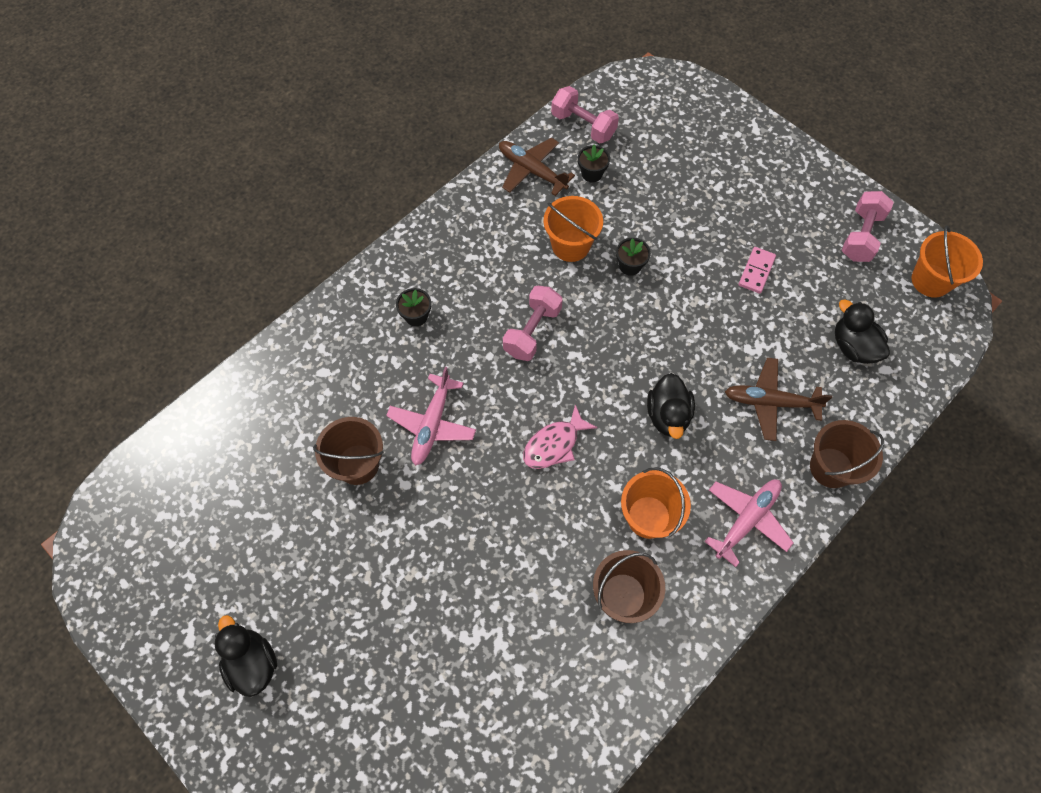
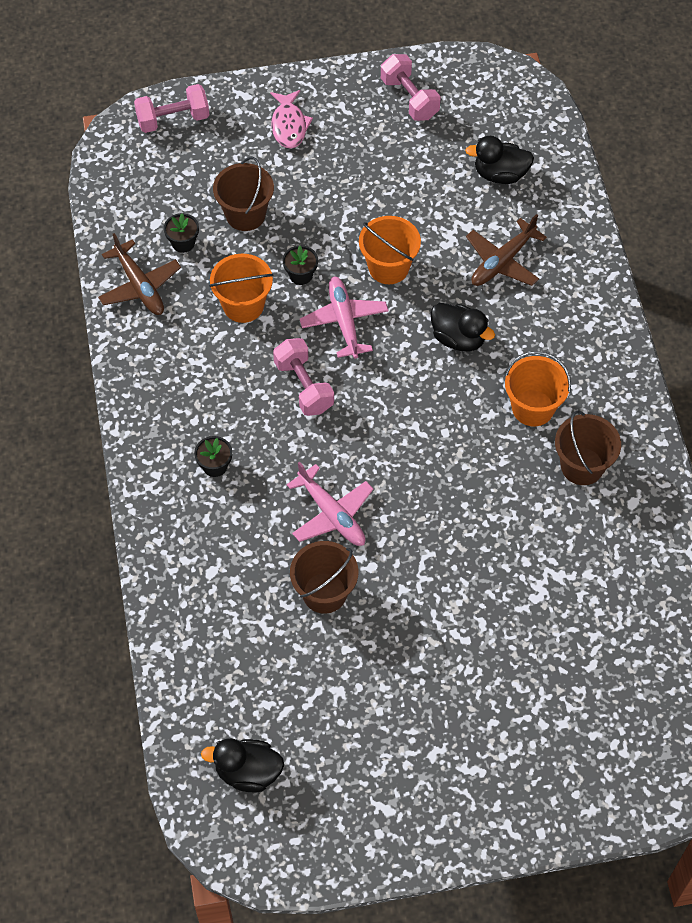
camera: 55 degrees left, 5 degrees down
(253, 662) = (443, 769): black duck -> black duck (248, 772)
(532, 171) = (139, 286): brown plane -> brown plane turned 105 degrees counterclockwise
(554, 444) = (421, 434): pink fish -> pink fish (289, 125)
(583, 125) = (126, 216): pink dumbbell -> pink dumbbell (173, 119)
(746, 520) = (585, 344): pink plane -> pink plane (344, 321)
(756, 271) = (381, 190): pink domino -> none
(831, 467) = (585, 260): brown bucket -> brown bucket (245, 214)
(931, 280) = (486, 83): orange bucket -> orange bucket (388, 267)

